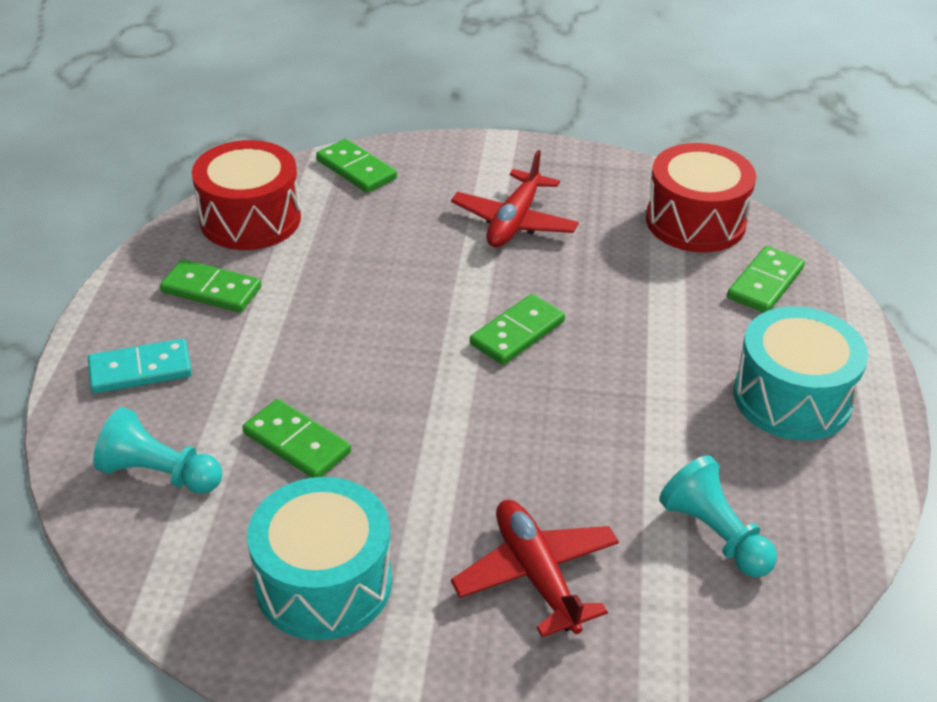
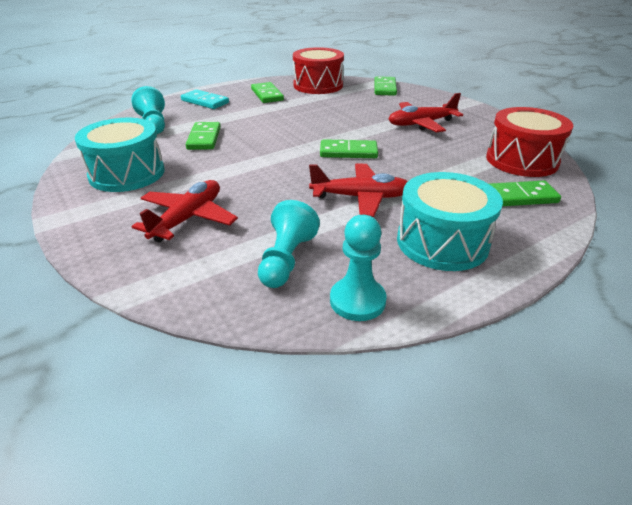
camera: 50 degrees right, 5 degrees down
(644, 396) = (361, 197): none -> red plane
(833, 523) = (357, 301): none -> turquoise pawn

